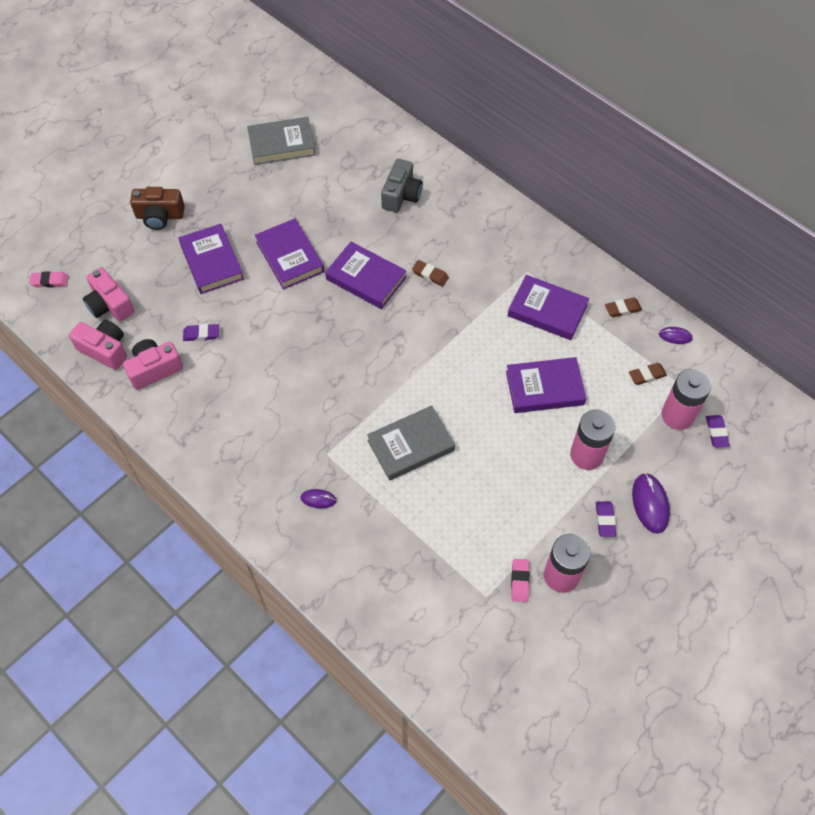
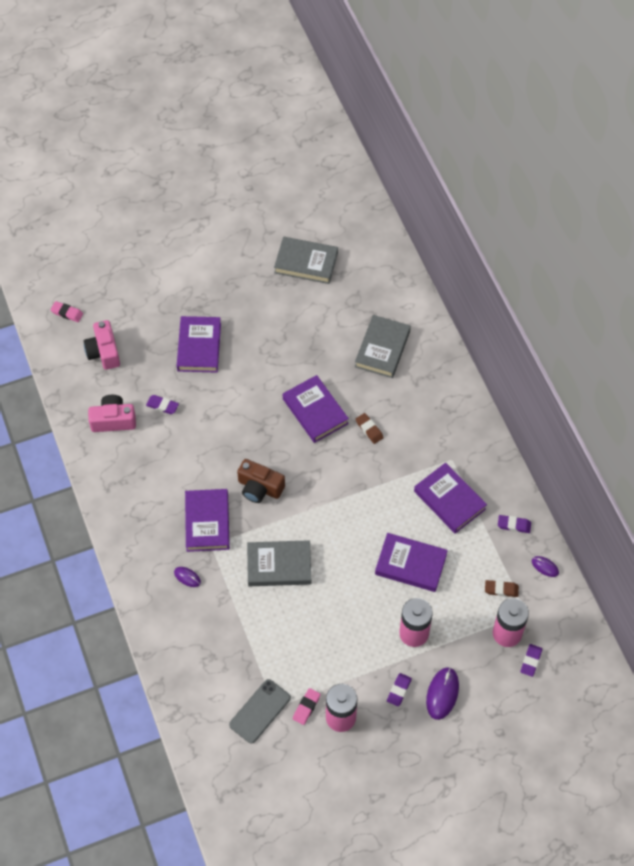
camera: 25 degrees right, 0 degrees up
(105, 350) = (83, 388): pink camera -> none
(160, 216) = (176, 290): brown camera -> brown camera (259, 488)
(290, 257) = (263, 367): purple book -> purple book (207, 522)
(401, 195) = (382, 349): grey camera -> grey book
(472, 608) = (260, 711): none -> grey phone
(622, 309) = (514, 525): brown eraser -> purple eraser

